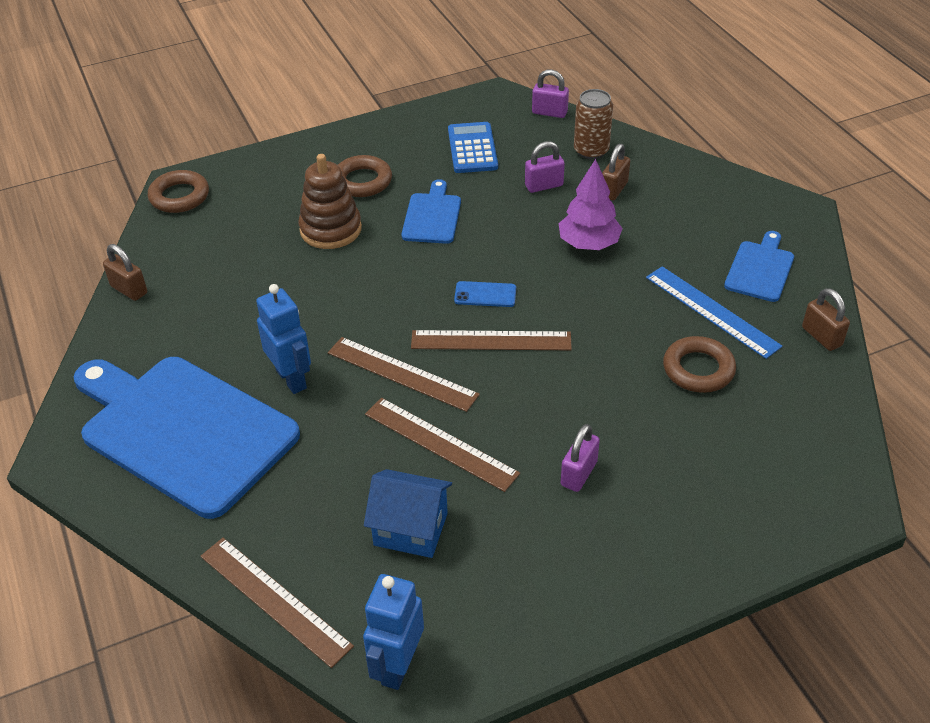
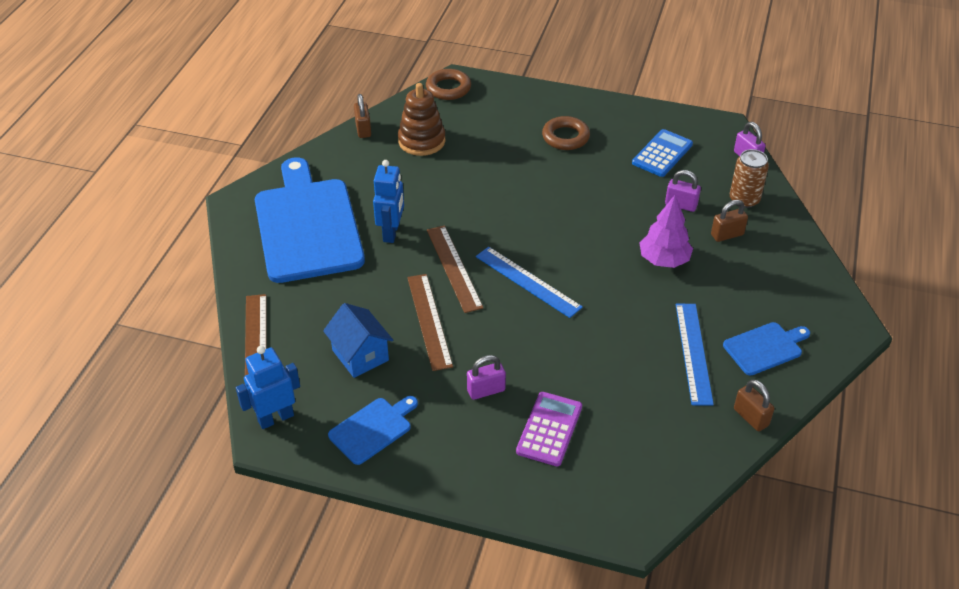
camera: 40 degrees right, 0 degrees up
(330, 229) = (511, 157): brown stacking toy -> brown stacking toy (421, 141)
(432, 216) = (583, 184): blue cutting board -> blue cutting board (372, 429)
(485, 295) = (557, 252): blue phone -> none
(491, 341) = (527, 281): brown ruler -> blue ruler
(679, 468) = (549, 429): none -> purple calculator
(698, 369) = (637, 381): brown ring -> none
(821, 336) = (751, 417): brown padlock -> brown padlock turned 45 degrees counterclockwise

